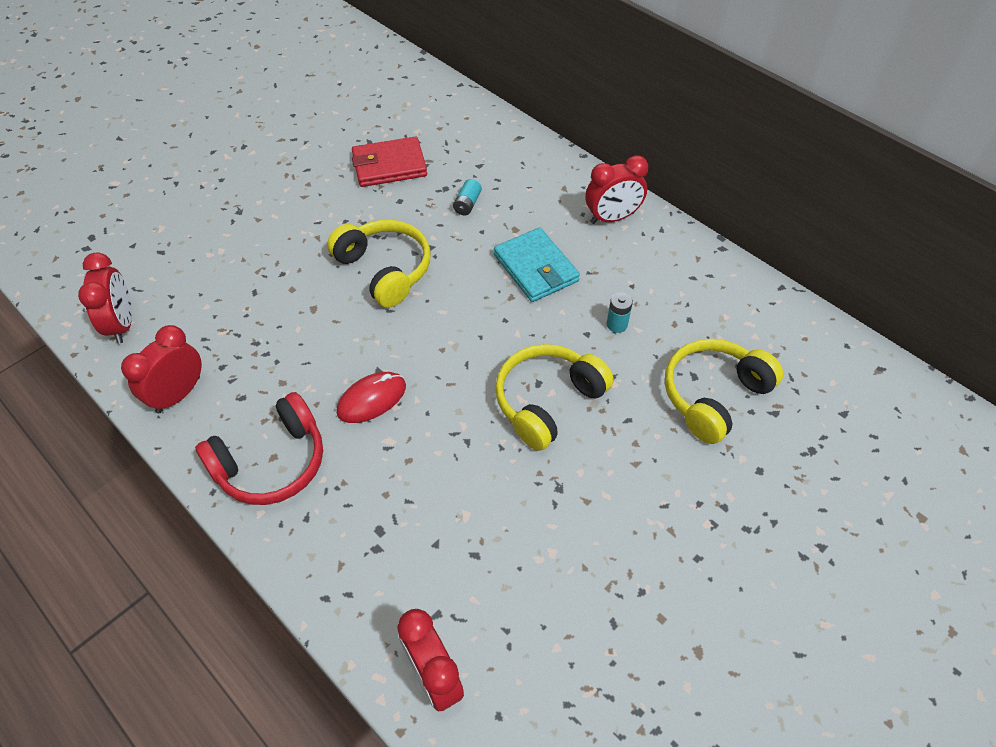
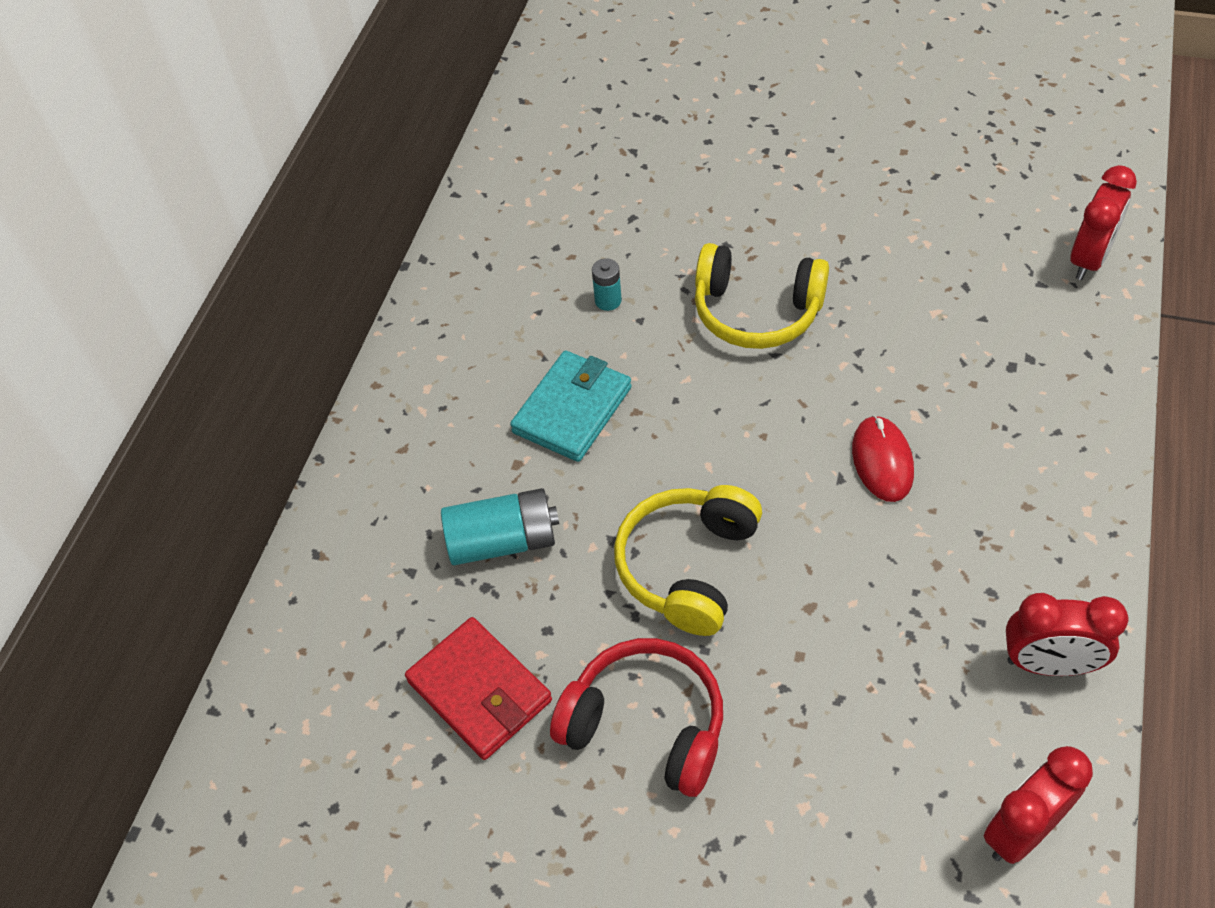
camera: 115 degrees left, 0 degrees up
(272, 463) = (1034, 502): red headphones -> red headphones (646, 725)
(371, 399) = (882, 461): red mouse -> red mouse turned 60 degrees clockwise
(467, 204) = (503, 541): turquoise battery -> turquoise battery, size x1.90
(612, 218) = (432, 375): red clock -> none
(713, 395) = (646, 196): yellow headphones -> none

